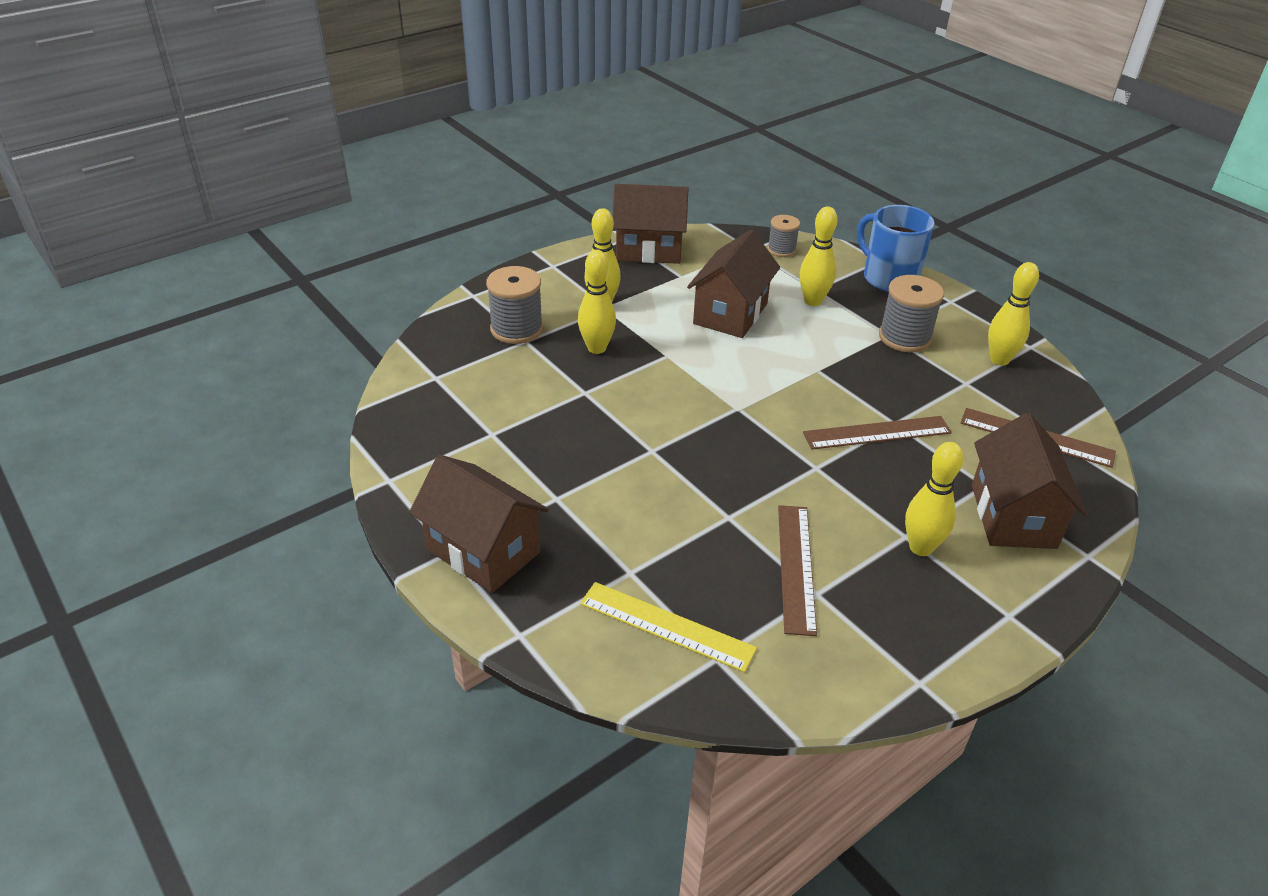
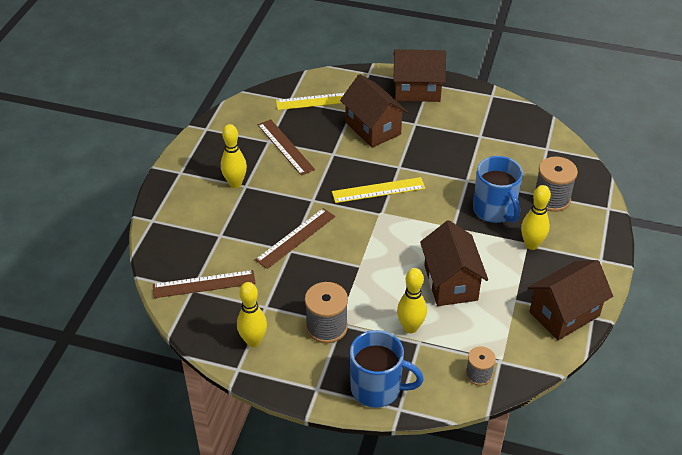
camera: 145 degrees right, 5 degrees up
(596, 348) = (494, 210): yellow bowling pin -> blue mug
(712, 435) = (378, 190): none -> yellow ruler
(1013, 516) = (197, 223): brown house -> brown house (373, 128)

